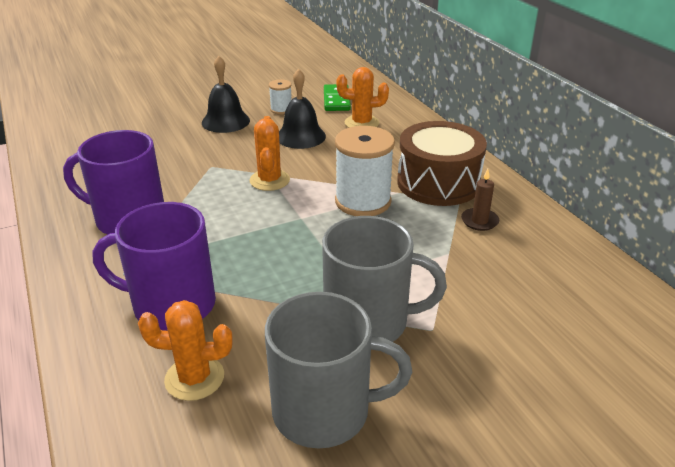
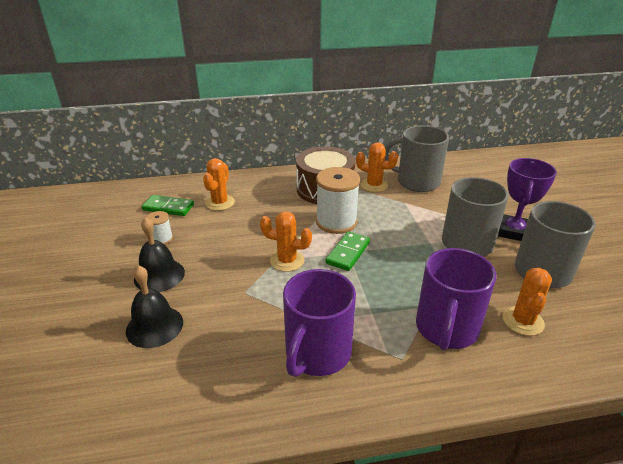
camera: 75 degrees left, 0 degrees up
(299, 218) = (348, 253): none -> green domino
(301, 136) = (221, 235): black bell -> black bell (154, 326)
(427, 379) = (513, 231): none -> purple trophy
(479, 221) = (374, 185): brown candle -> orange cactus
(523, 261) = (416, 182): none -> grey mug

